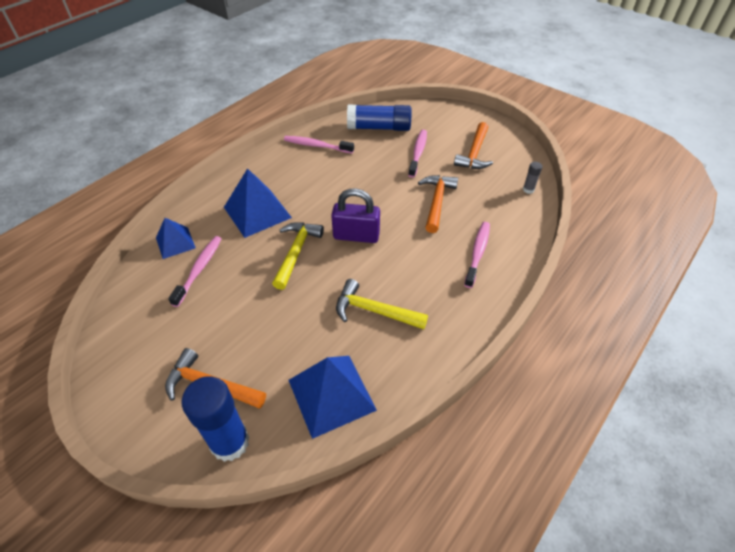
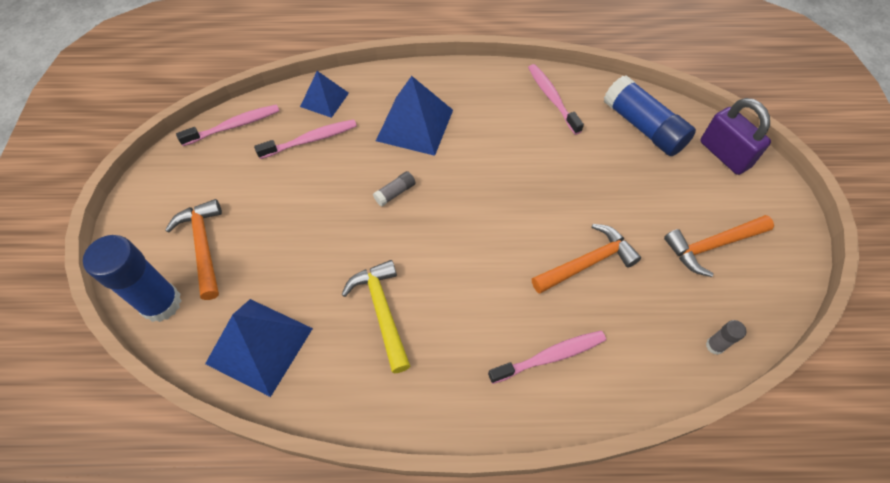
camera: 50 degrees right, 10 degrees up
(296, 252) = (395, 193): yellow hammer -> grey glue stick
(356, 236) = (463, 225): purple padlock -> purple padlock (724, 154)
(418, 153) = (645, 191): pink toothbrush -> pink toothbrush (234, 126)

